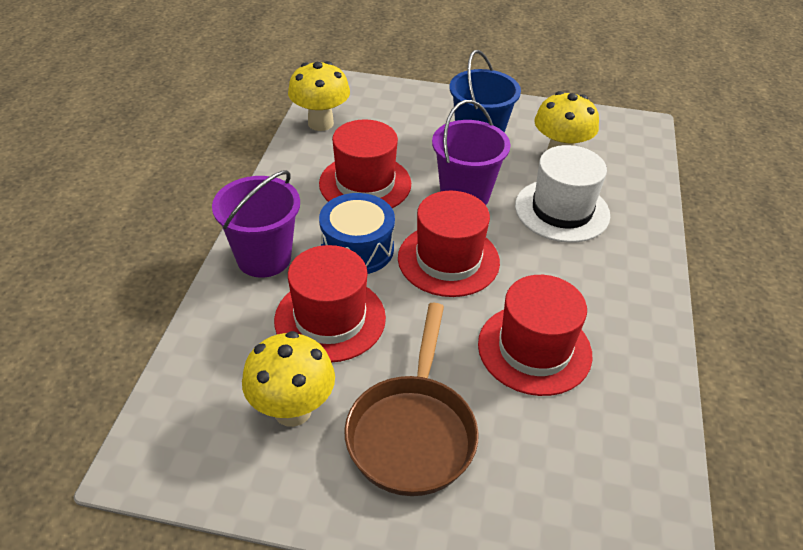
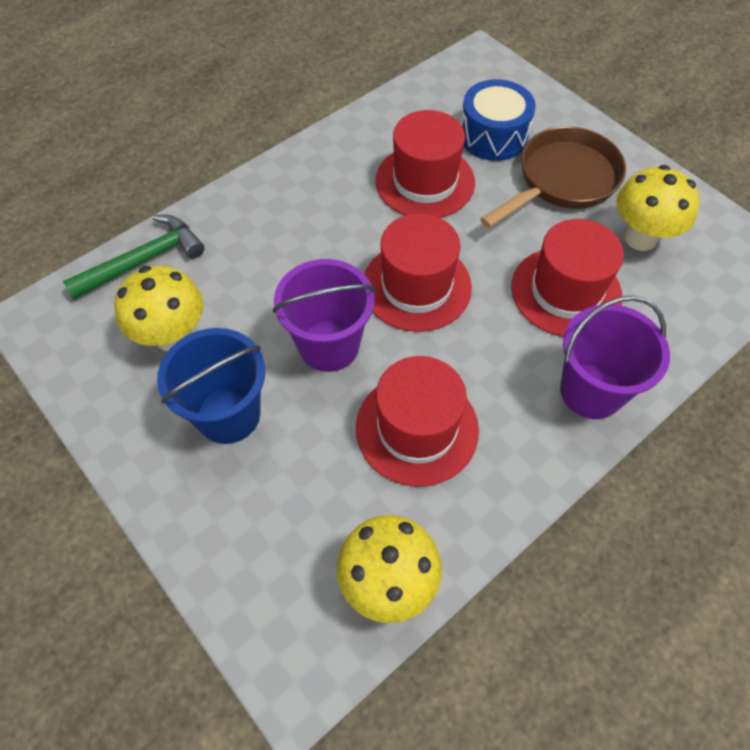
camera: 140 degrees left, 15 degrees up
(357, 249) = (491, 347): blue drum -> blue drum (493, 136)
(562, 210) = (259, 273): white hat -> none
(639, 179) = (143, 260): none -> green hammer

